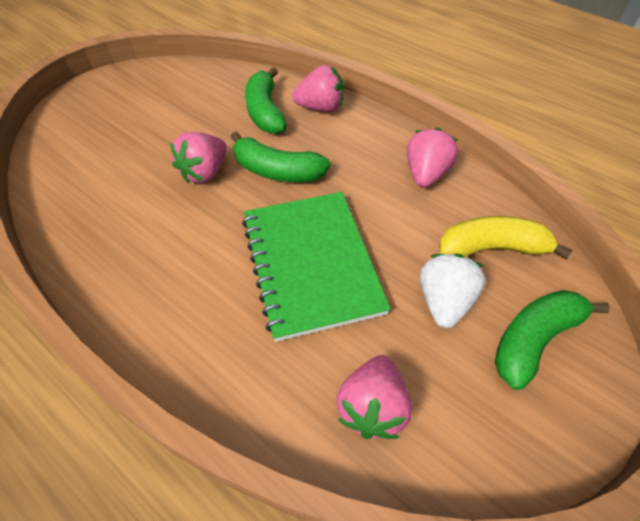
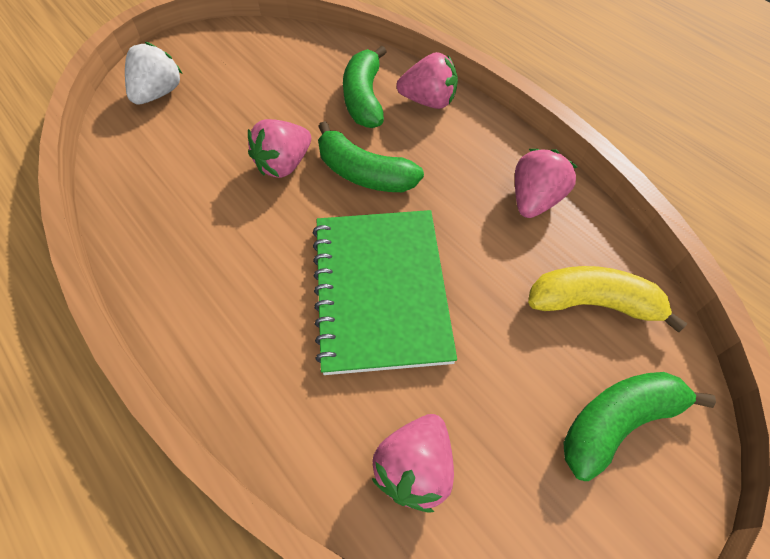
camera: 10 degrees right, 5 degrees up
(444, 301) = (522, 359): white strawberry -> white strawberry (159, 93)

